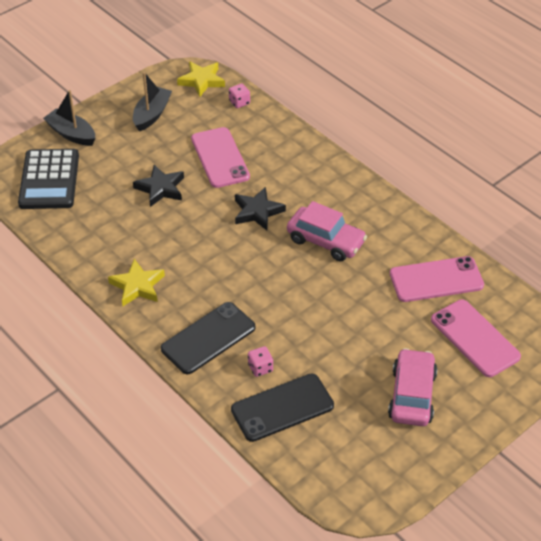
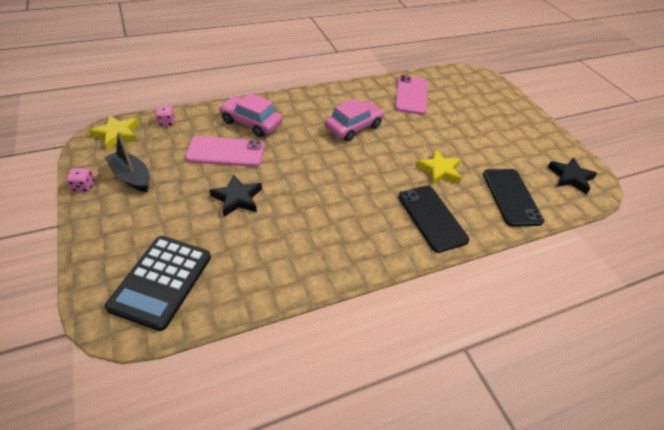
camera: 75 degrees left, 0 degrees up
(49, 180) = (161, 281): black calculator -> black calculator turned 90 degrees clockwise
(71, 134) = (104, 244): black boat -> none
(137, 286) = (354, 248): yellow star -> yellow star (439, 170)
(257, 211) = (303, 150): black star -> black star (570, 177)
(260, 368) = (470, 197): pink dice -> pink dice (84, 186)
(412, 395) = (507, 135): pink car -> pink car (251, 123)
(474, 338) = (465, 97): pink phone -> none

